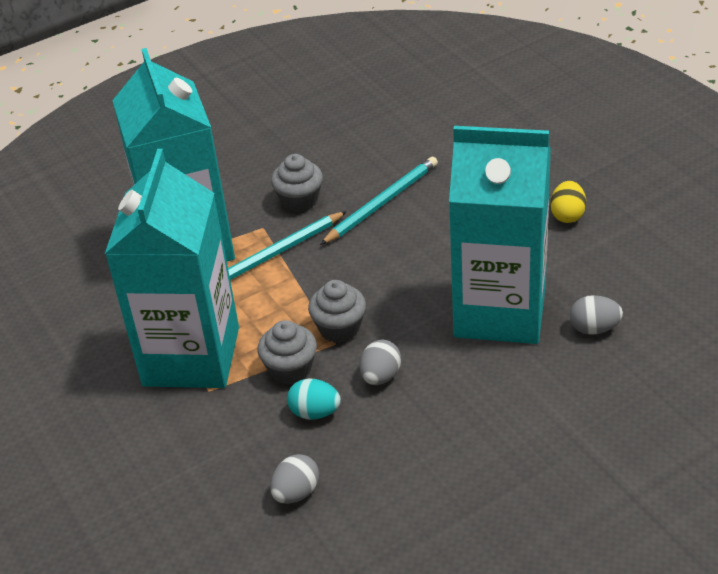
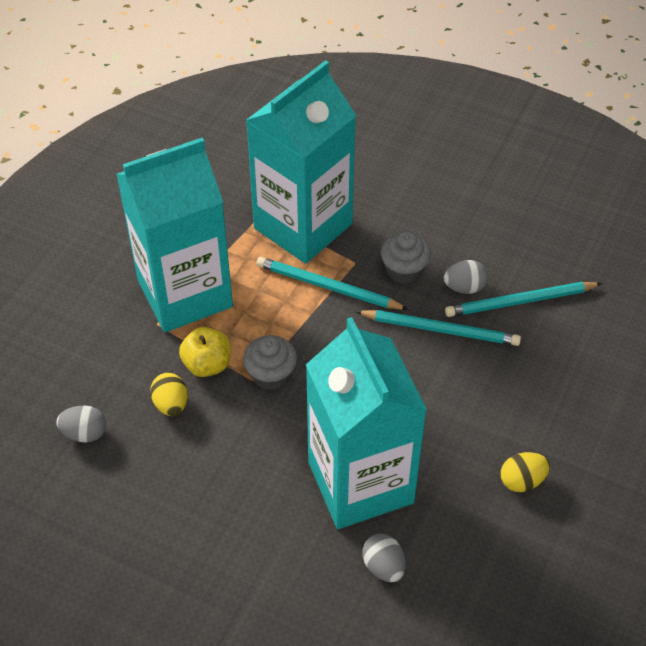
camera: 55 degrees right, 10 degrees up
(290, 369) = (207, 364): grey cupcake -> yellow apple
(315, 412) = (171, 404): turquoise egg -> yellow egg
(380, 376) = (234, 430): grey egg -> grey egg (464, 287)
(393, 147) = (520, 301): none -> turquoise pencil

